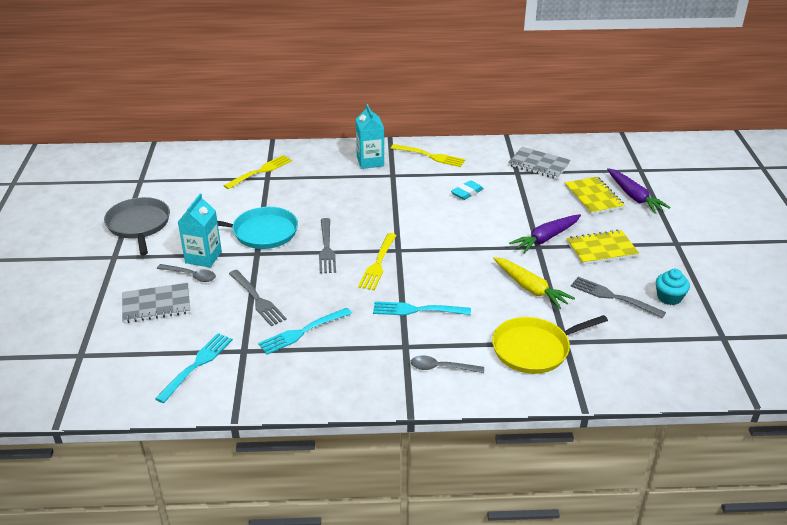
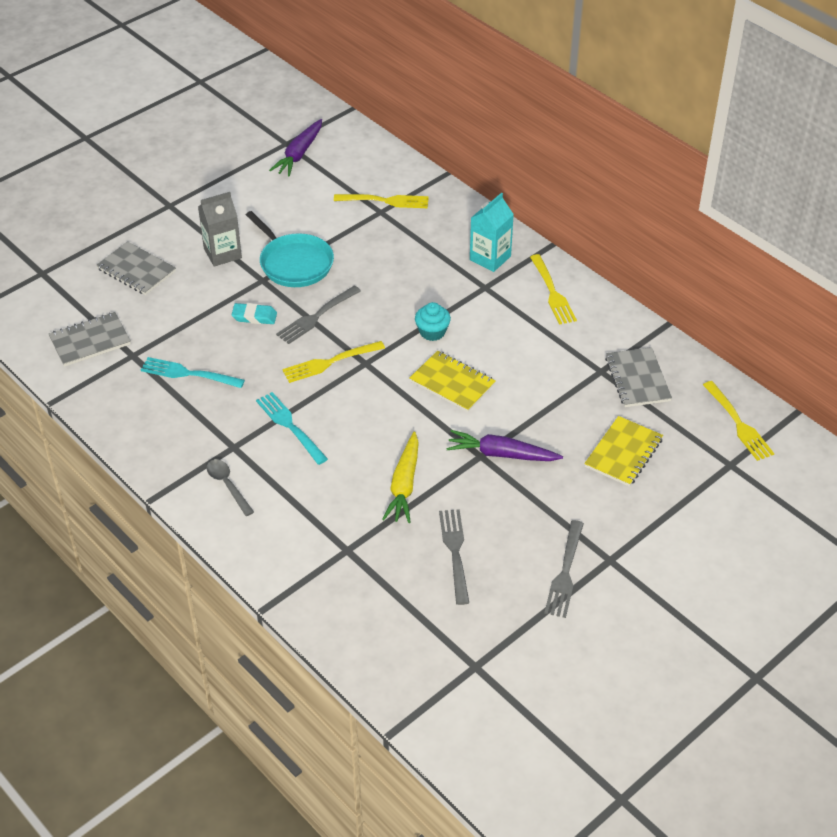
camera: 50 degrees right, 10 degrees up
(139, 225) = (224, 188): grey pan -> none
(191, 275) = (191, 263): grey spoon -> none
(196, 365) = (90, 341): turquoise fork -> grey notebook
(203, 257) = (222, 253): turquoise carton -> grey carton
(257, 299) = (202, 320): grey fork -> grey fork (565, 572)
(467, 193) = (516, 355): turquoise eraser -> turquoise eraser (254, 317)
(534, 349) = (314, 533): yellow pan -> none
(601, 249) = (530, 505): yellow notebook -> yellow notebook (452, 383)
(611, 152) = (738, 423): none -> yellow fork
(634, 197) = (664, 485): purple carrot -> purple carrot (299, 154)
(669, 297) = (500, 595): turquoise cupcake -> turquoise cupcake (432, 332)

